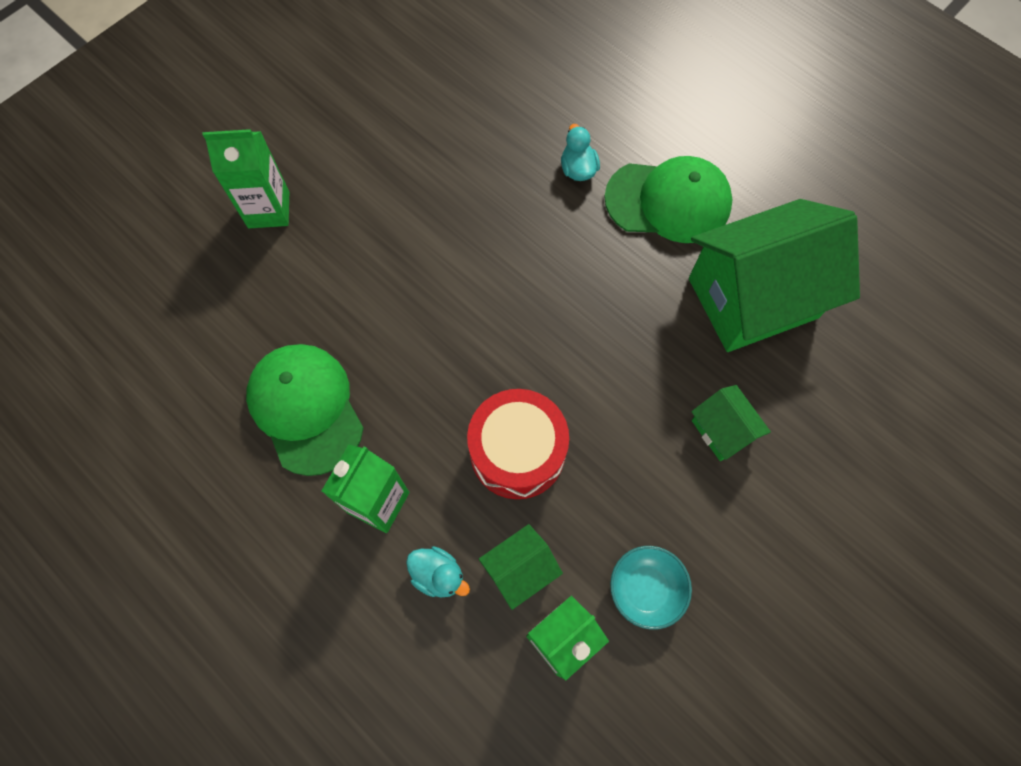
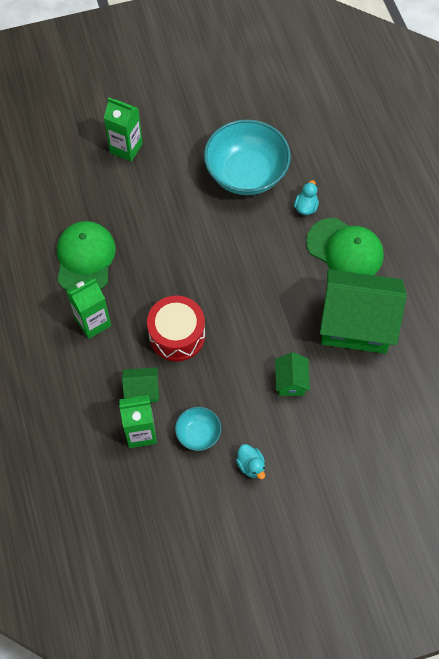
camera: 30 degrees right, 5 degrees down
(438, 575) = (101, 371): turquoise duck -> turquoise duck (251, 465)
(466, 162) = (246, 173): none -> turquoise bowl

